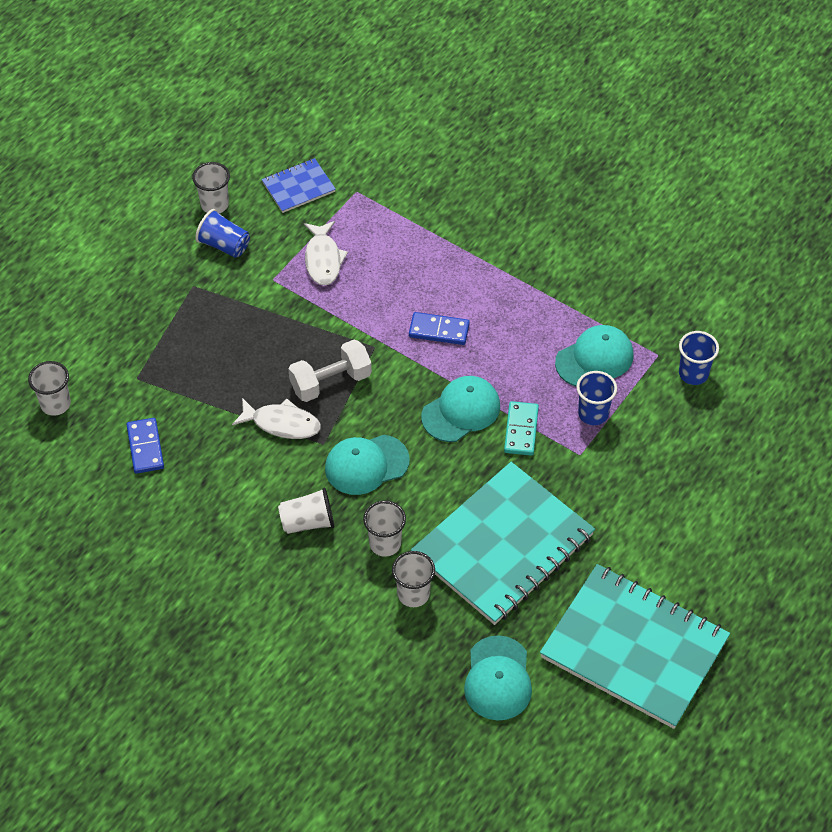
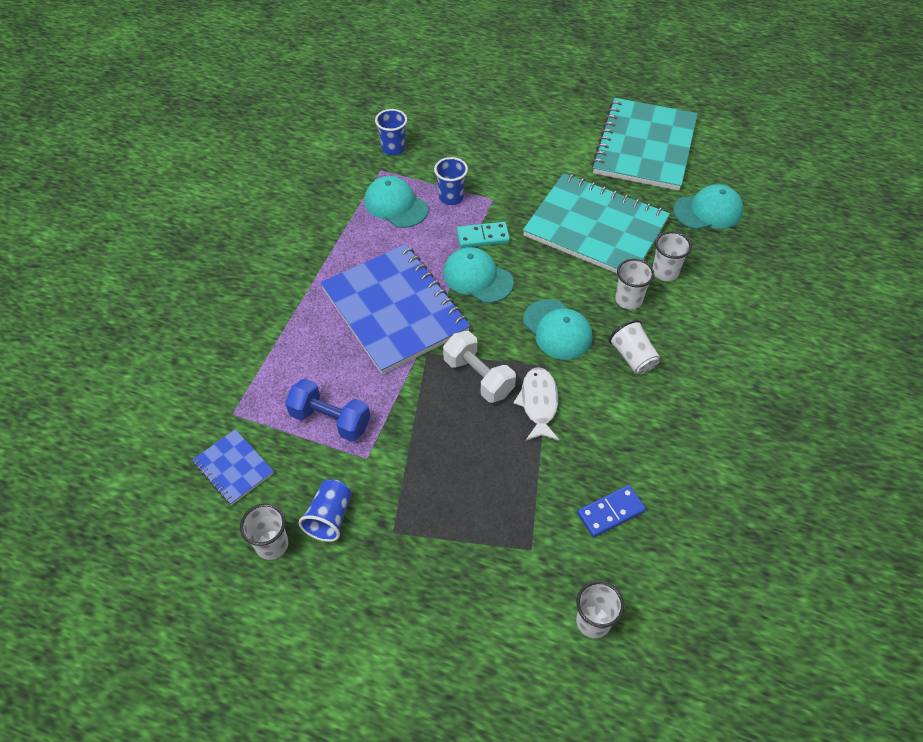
camera: 105 degrees left, 0 degrees up
(323, 259) = (330, 420): white fish -> blue dumbbell
(439, 330) = (395, 310): blue domino -> blue notebook

